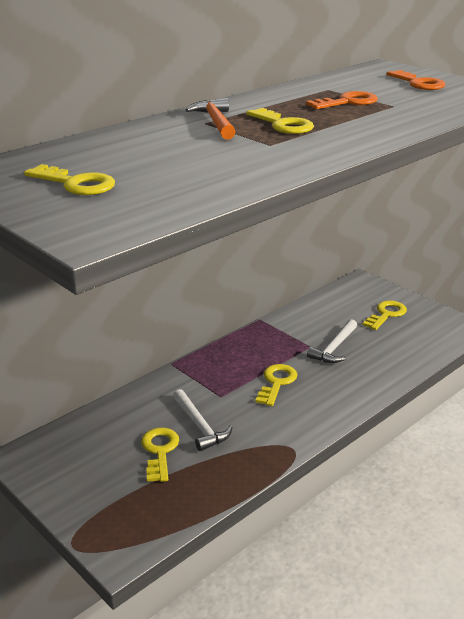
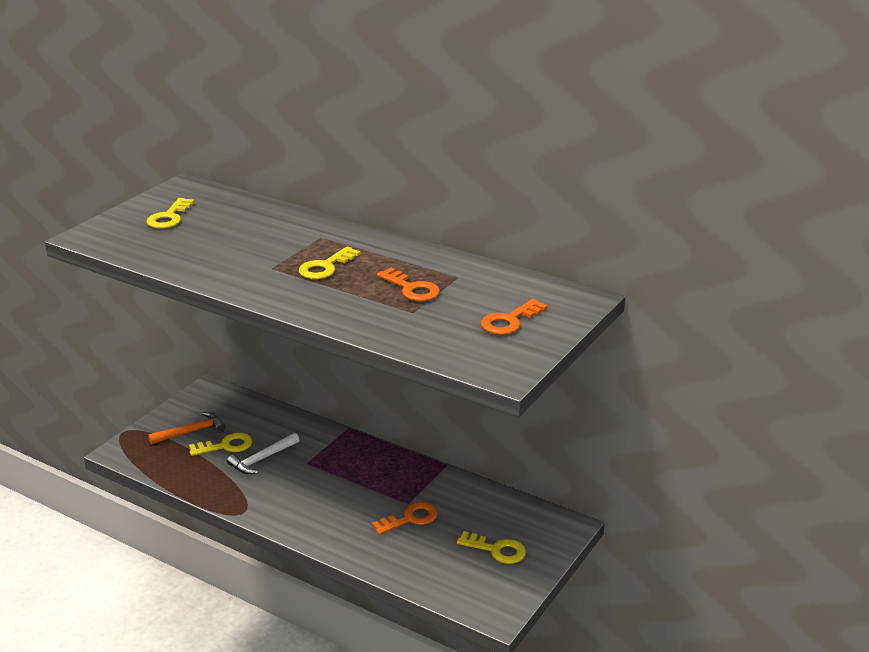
camera: 75 degrees right, 0 degrees up
(216, 122) = (322, 240): orange hammer -> orange hammer (191, 432)
(276, 382) = (337, 490): yellow key -> none
(334, 348) = (410, 519): white hammer -> orange key

